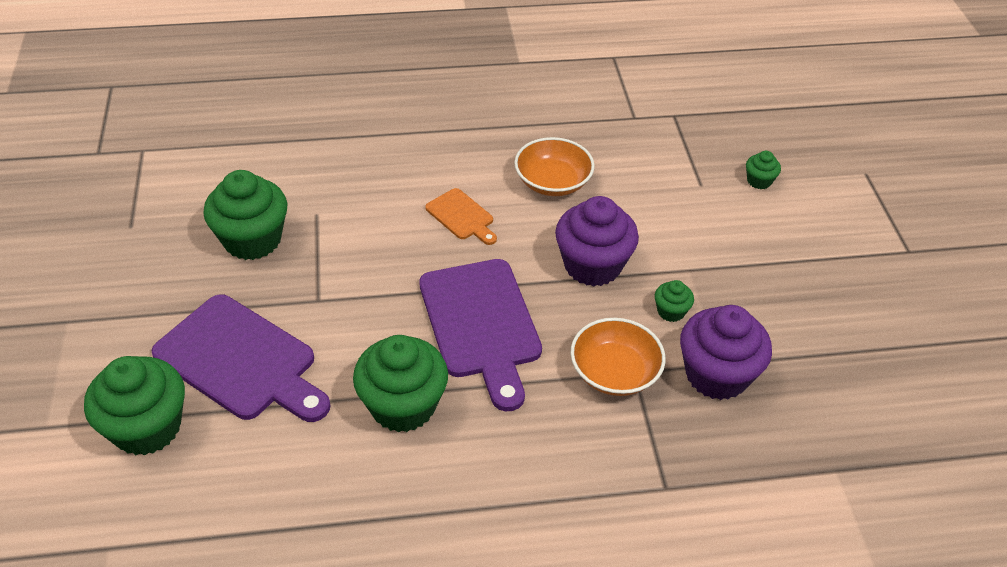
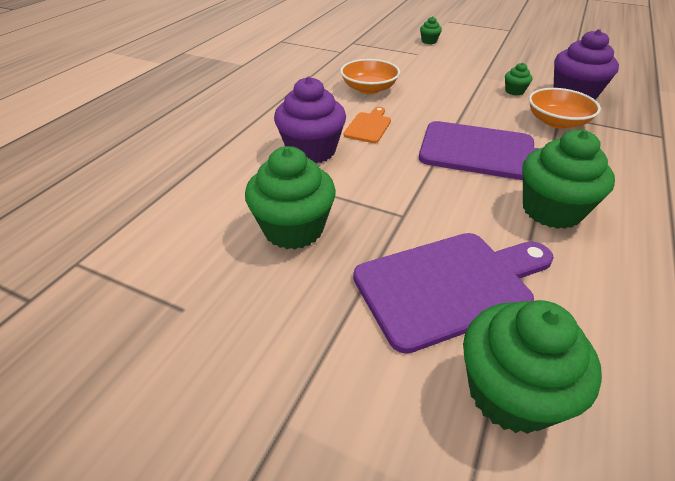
camera: 55 degrees left, 5 degrees down
(462, 216) = (368, 126): orange cutting board -> orange cutting board turned 60 degrees counterclockwise
(592, 265) = (457, 100): purple cupcake -> purple cupcake (311, 150)

